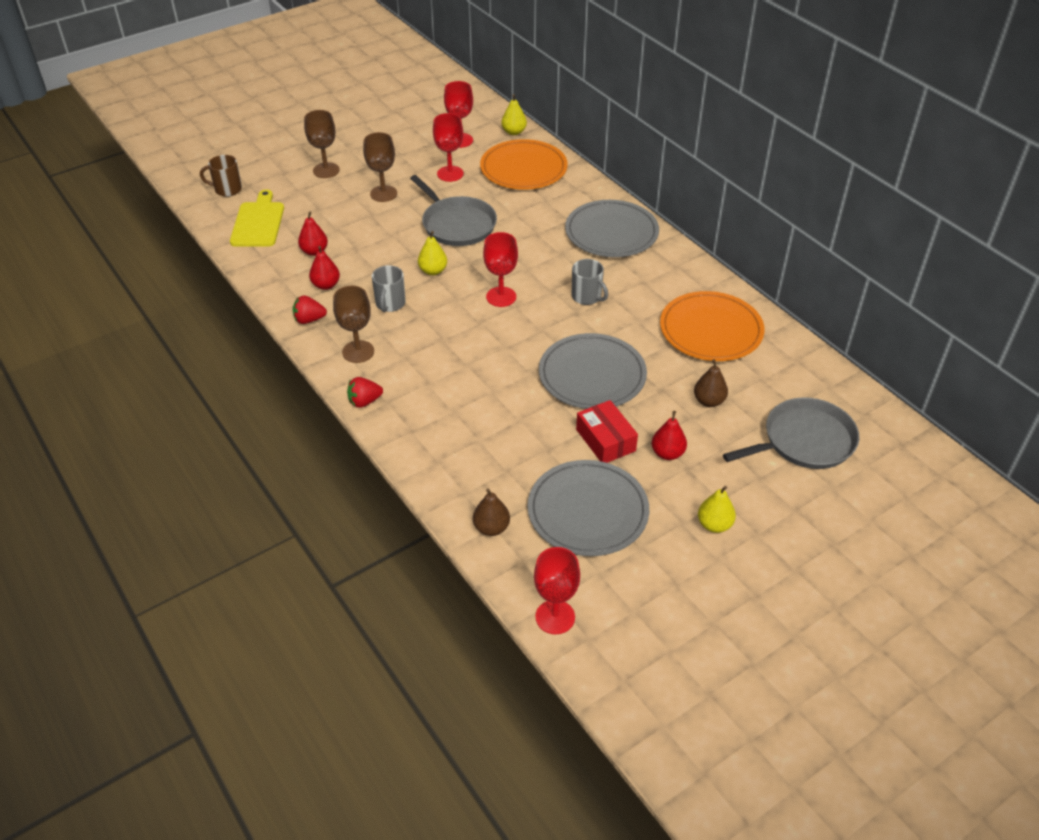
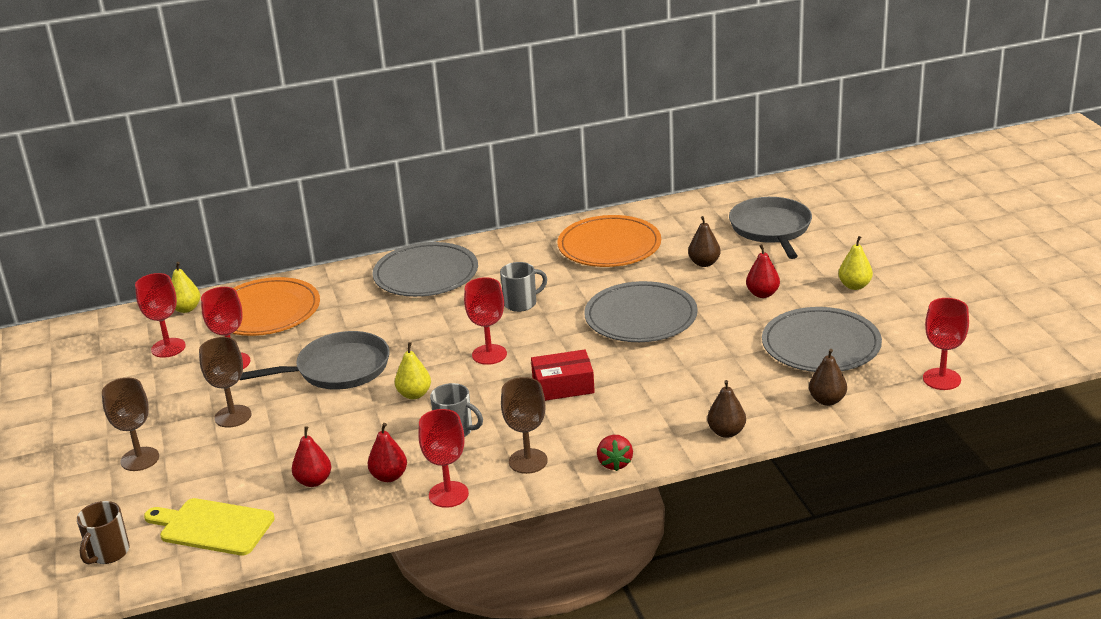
camera: 70 degrees left, 15 degrees down
(309, 320) = (448, 494): red strawberry -> red goblet
(423, 463) = (726, 432): none -> brown pear
(605, 440) = (733, 323): red box -> red box (563, 386)

